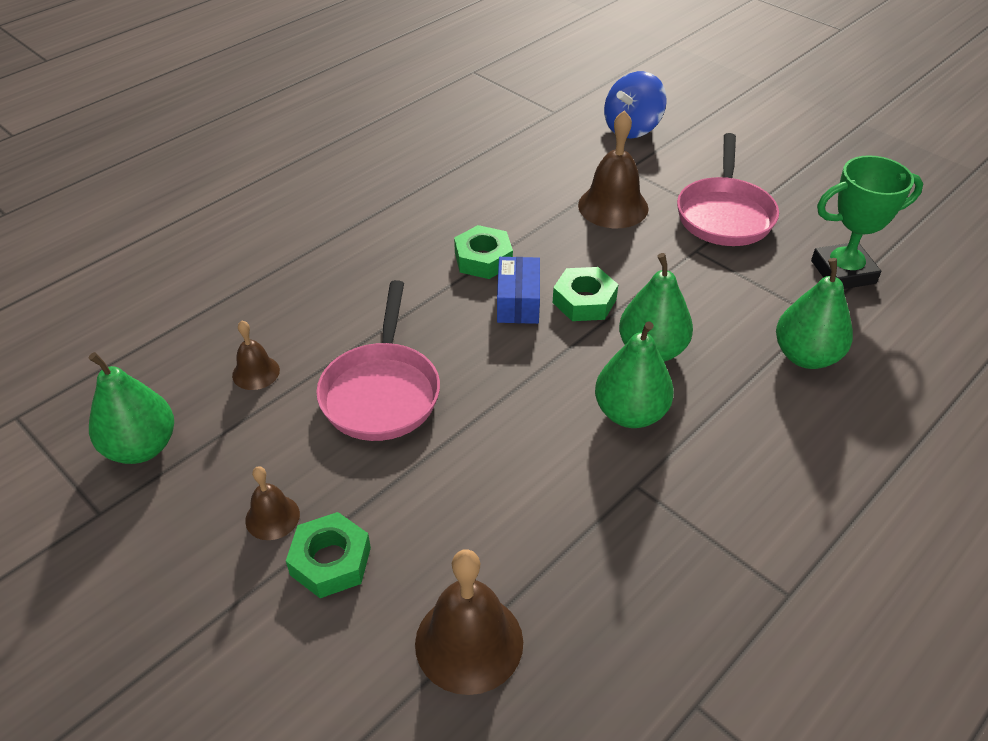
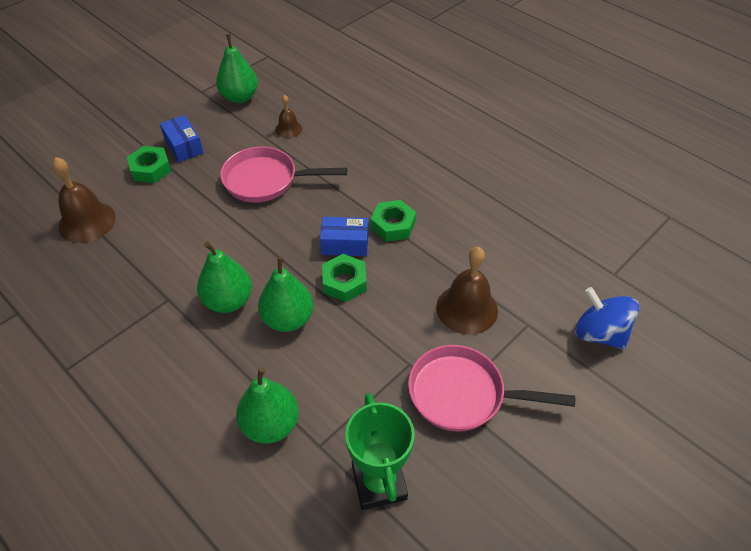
camera: 90 degrees right, 5 degrees up
(272, 517) = (184, 146): brown bell -> blue box

